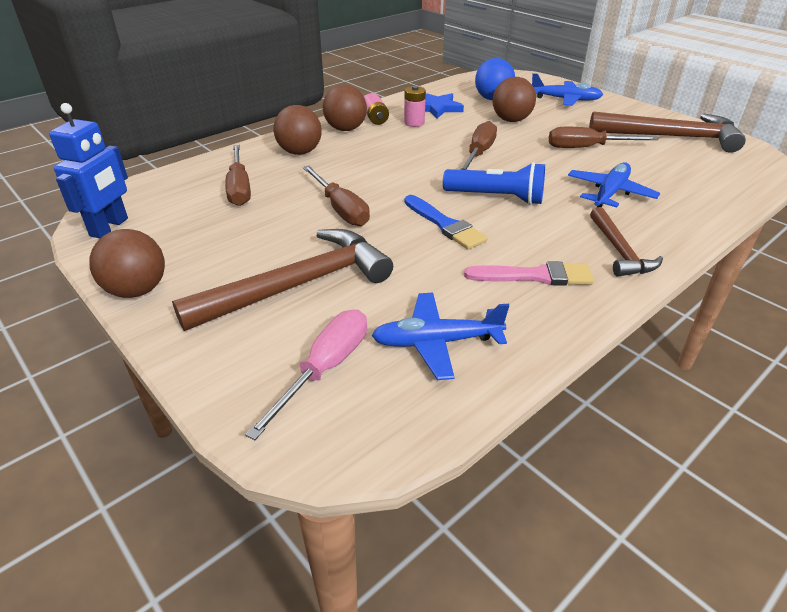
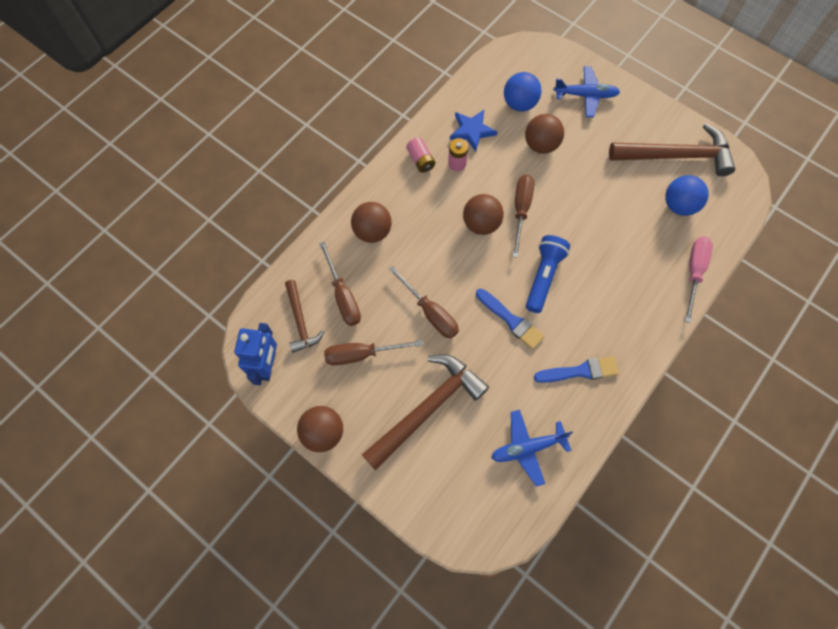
camera: 10 degrees left, 30 degrees up
(325, 368) = (468, 482): pink screwdriver -> pink screwdriver (694, 272)
(345, 129) = (400, 184): brown ball -> brown ball (481, 224)
(496, 197) = (543, 277): blue flashlight -> blue flashlight turned 75 degrees counterclockwise
(535, 276) = (580, 371): pink brush -> blue brush
(587, 148) = (608, 186): brown screwdriver -> brown screwdriver (362, 354)
(610, 193) = (627, 256): blue plane -> none
(619, 251) = (634, 332): brown hammer -> brown hammer (300, 321)
(677, 166) = (679, 205): none -> blue ball

